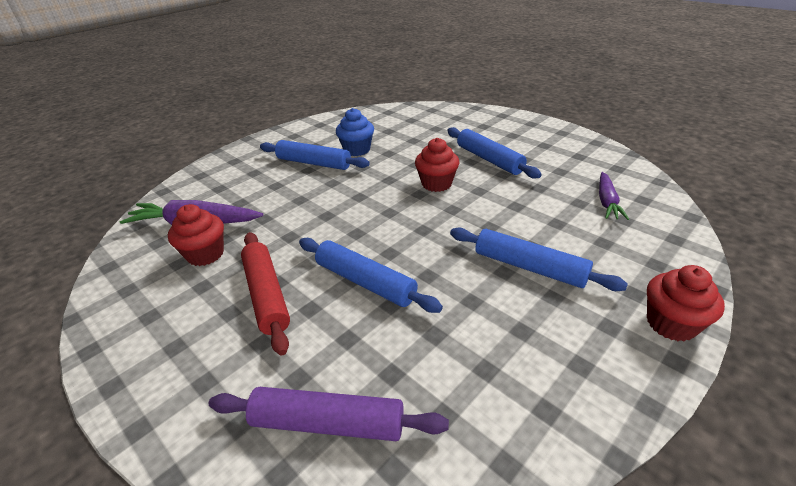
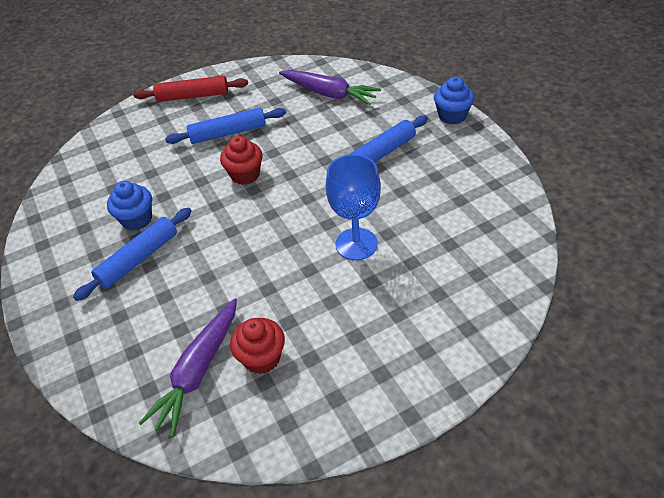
camera: 70 degrees left, 10 degrees up
(266, 295) = (344, 309): red rolling pin -> red rolling pin (193, 96)
(328, 423) = (478, 280): purple rolling pin -> none
(365, 282) = (356, 244): blue rolling pin -> blue goblet
(607, 202) = (329, 94): purple carrot -> purple carrot, size x1.62
(671, 323) = (452, 116): red cupcake -> blue cupcake

